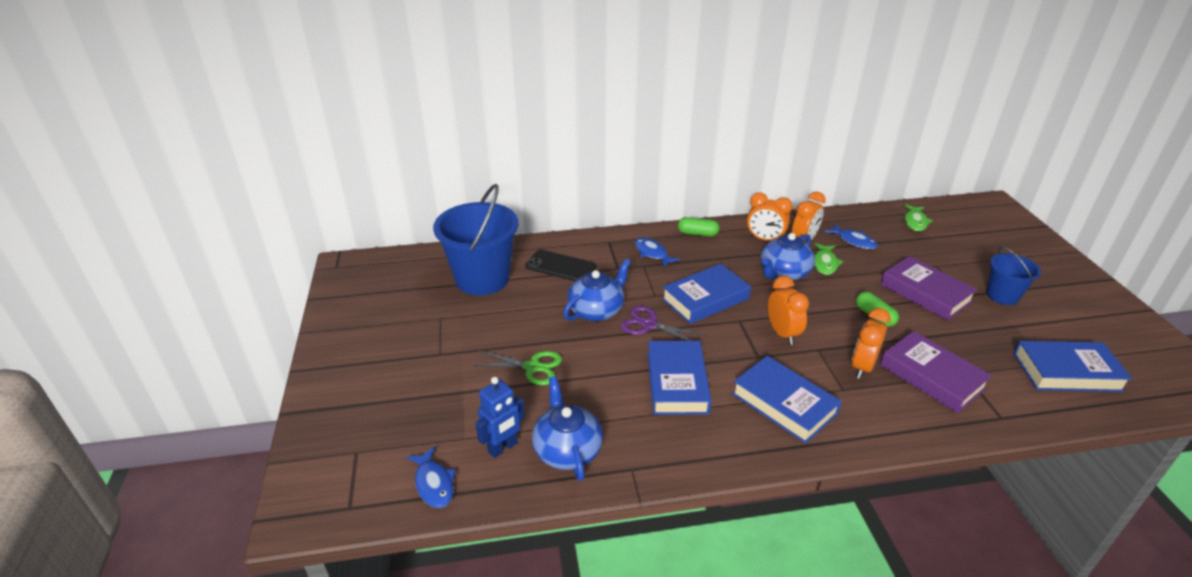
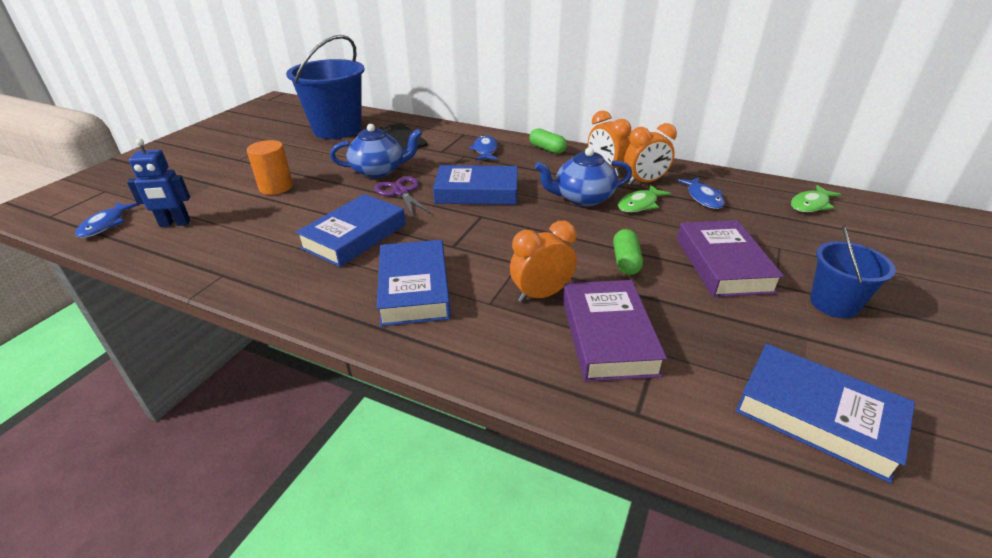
camera: 35 degrees right, 0 degrees up
(532, 367) = (276, 187): green scissors -> orange cylinder
(567, 450) = (206, 243): blue teapot -> none
(782, 333) = (504, 239): orange clock -> none

